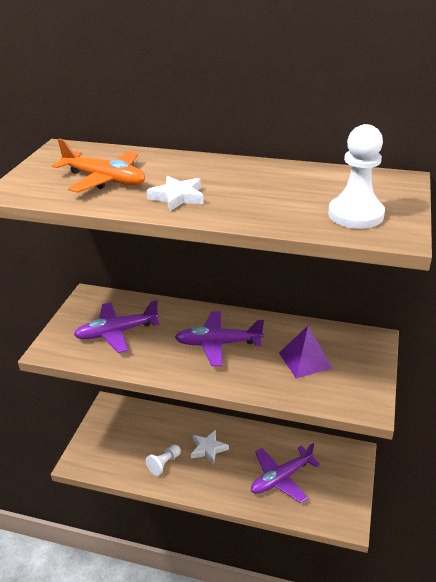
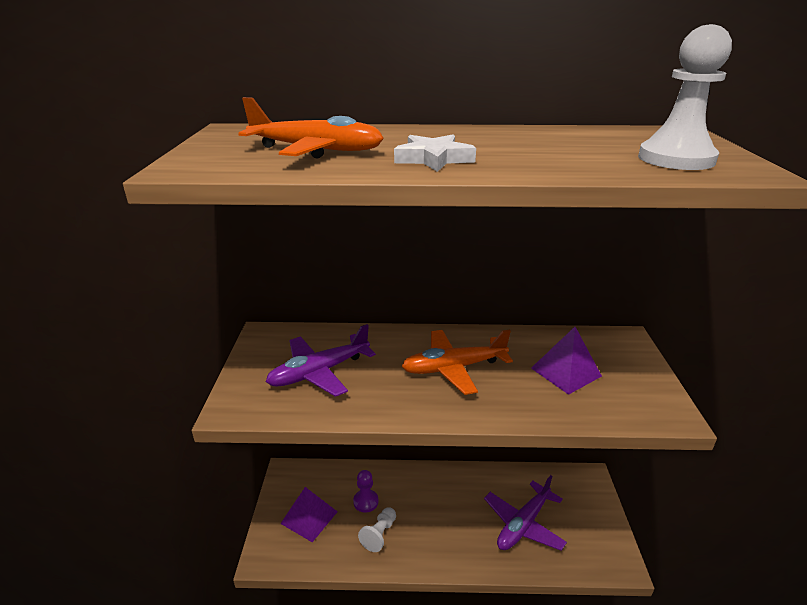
camera: 15 degrees left, 5 degrees down
(115, 441) = (309, 517): none -> purple pyramid
(162, 437) = (366, 501): none -> purple pawn
(208, 449) = (426, 505): white star -> none
(218, 344) = (453, 368): purple plane -> orange plane

